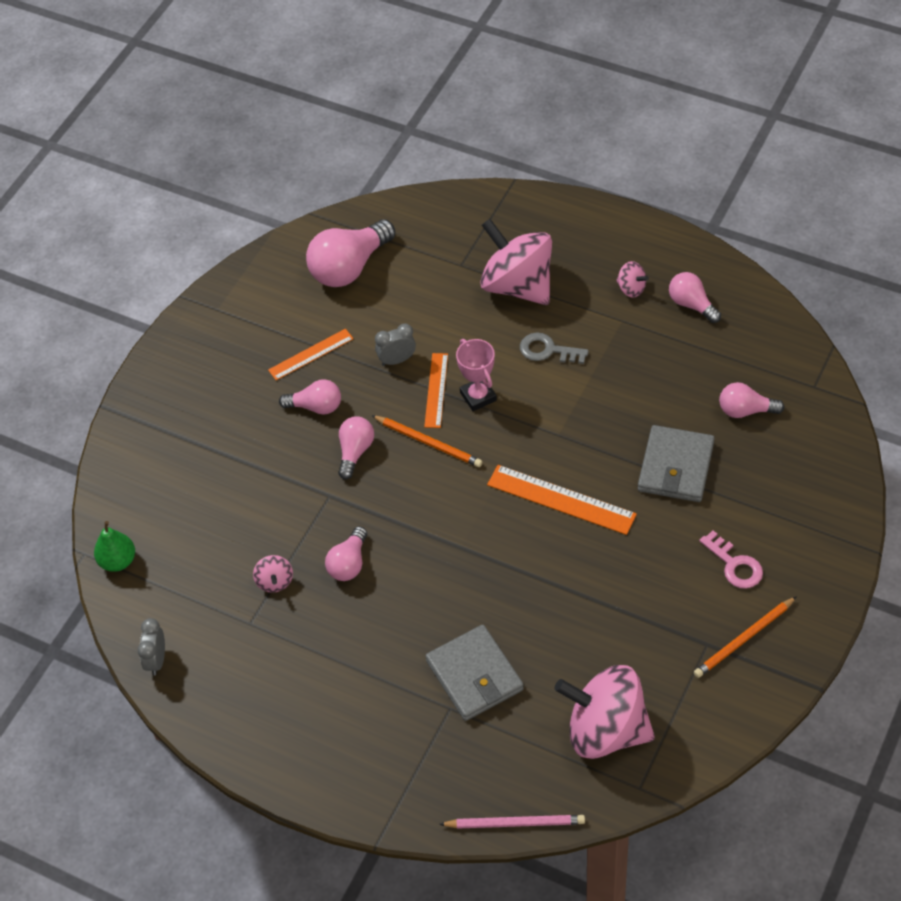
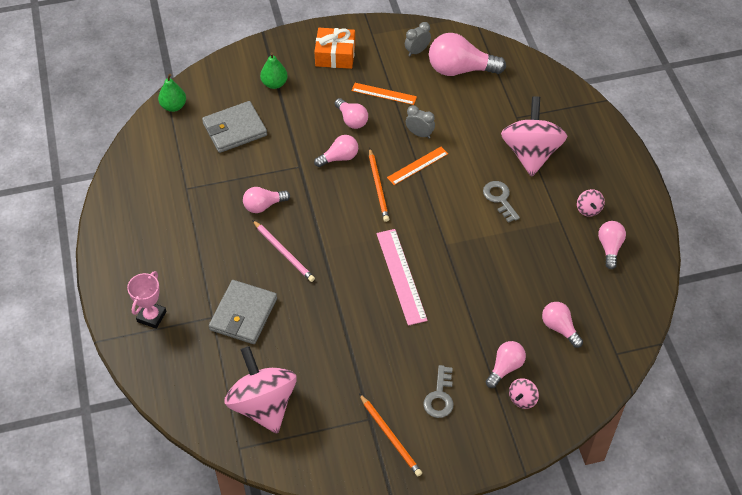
camera: 45 degrees right, 0 degrees up
(156, 660) = (128, 165): grey clock -> grey clock (417, 51)
(190, 443) = (274, 84): none -> green pear
(210, 361) = (335, 55): none -> orange gift
(275, 581) = (222, 181): pink spinning top -> pink spinning top (522, 399)
(478, 396) = (433, 188): pink trophy -> pink trophy (151, 316)
(515, 823) = (164, 400): pink pencil -> pink pencil (284, 252)
(561, 499) = (401, 276): orange ruler -> pink ruler
(675, 467) = (481, 318): grey wallet -> grey wallet (234, 129)
(735, 565) = (439, 397): pink key -> grey key
(744, 639) = (390, 436): orange pencil -> orange pencil turned 135 degrees counterclockwise
(750, 487) = (505, 368): none -> pink light bulb

